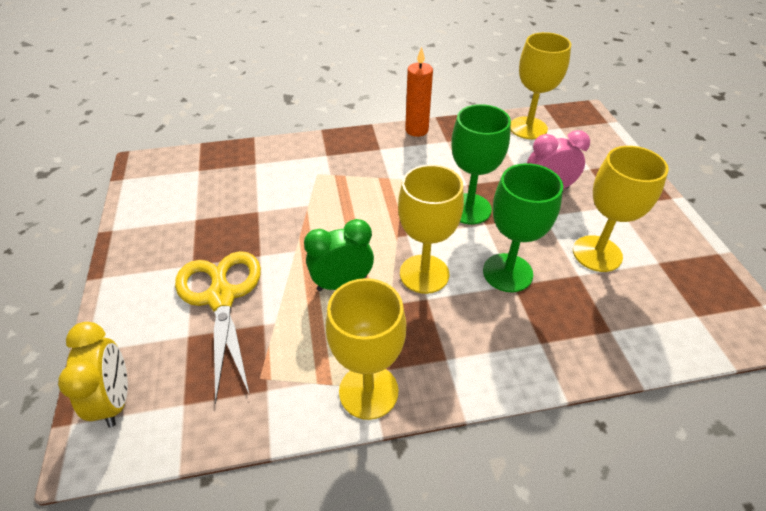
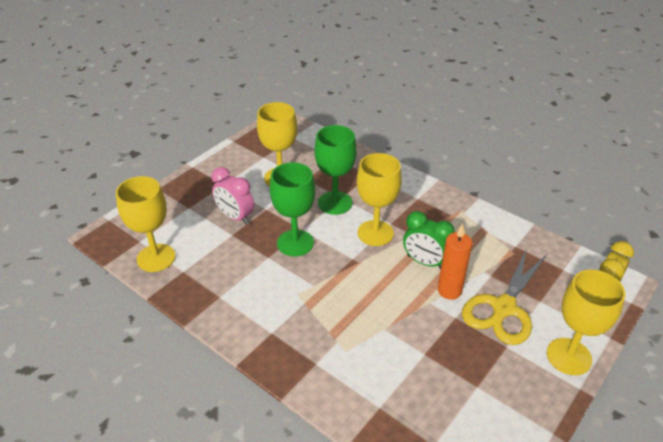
camera: 130 degrees left, 5 degrees down
(368, 391) = (467, 212): yellow goblet -> yellow goblet (569, 356)
(416, 130) = (220, 324): orange candle -> orange candle (449, 290)

